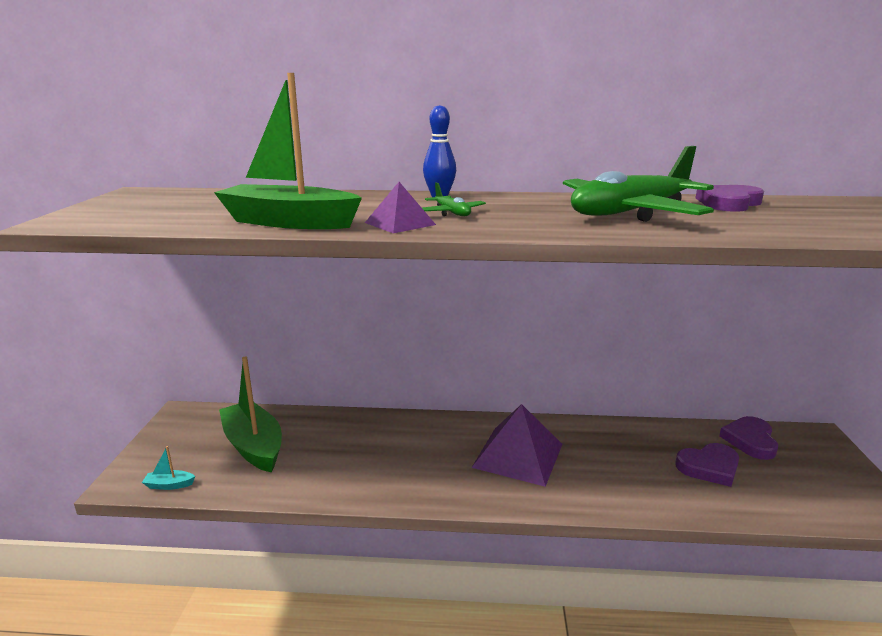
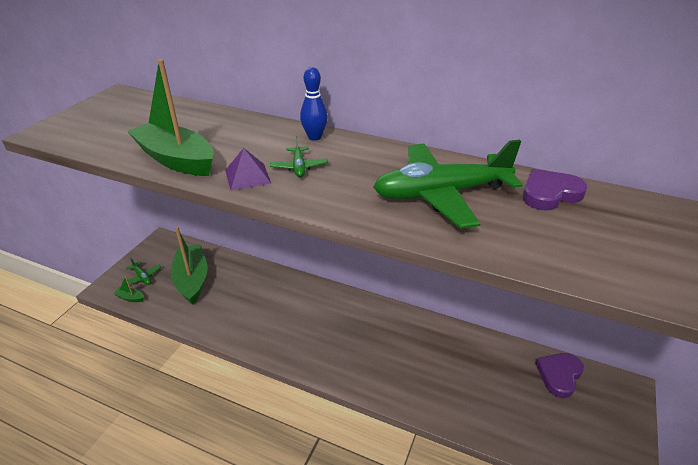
camera: 20 degrees right, 15 degrees up
(169, 485) = (130, 298): turquoise boat -> green boat
(175, 458) = (142, 277): none -> green plane
(518, 455) = (362, 336): purple pyramid -> none
(709, 467) = (503, 390): purple heart -> none

